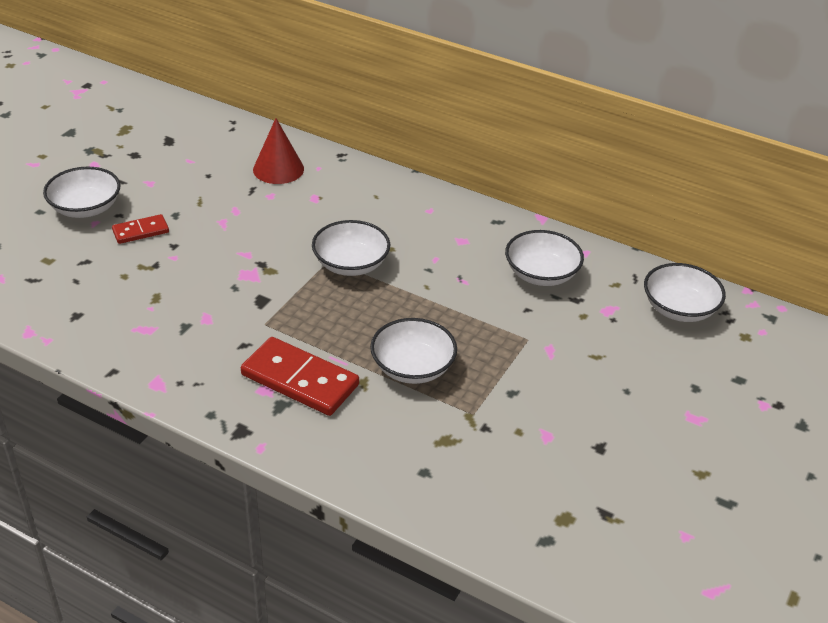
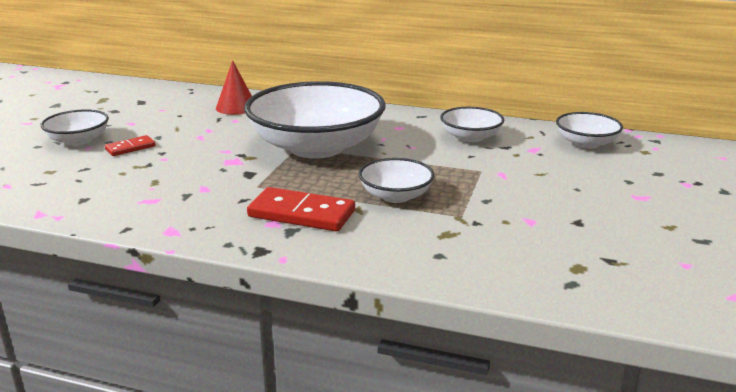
camera: 10 degrees left, 15 degrees down
(351, 264) = (316, 147): white bowl -> white bowl, size x2.11

